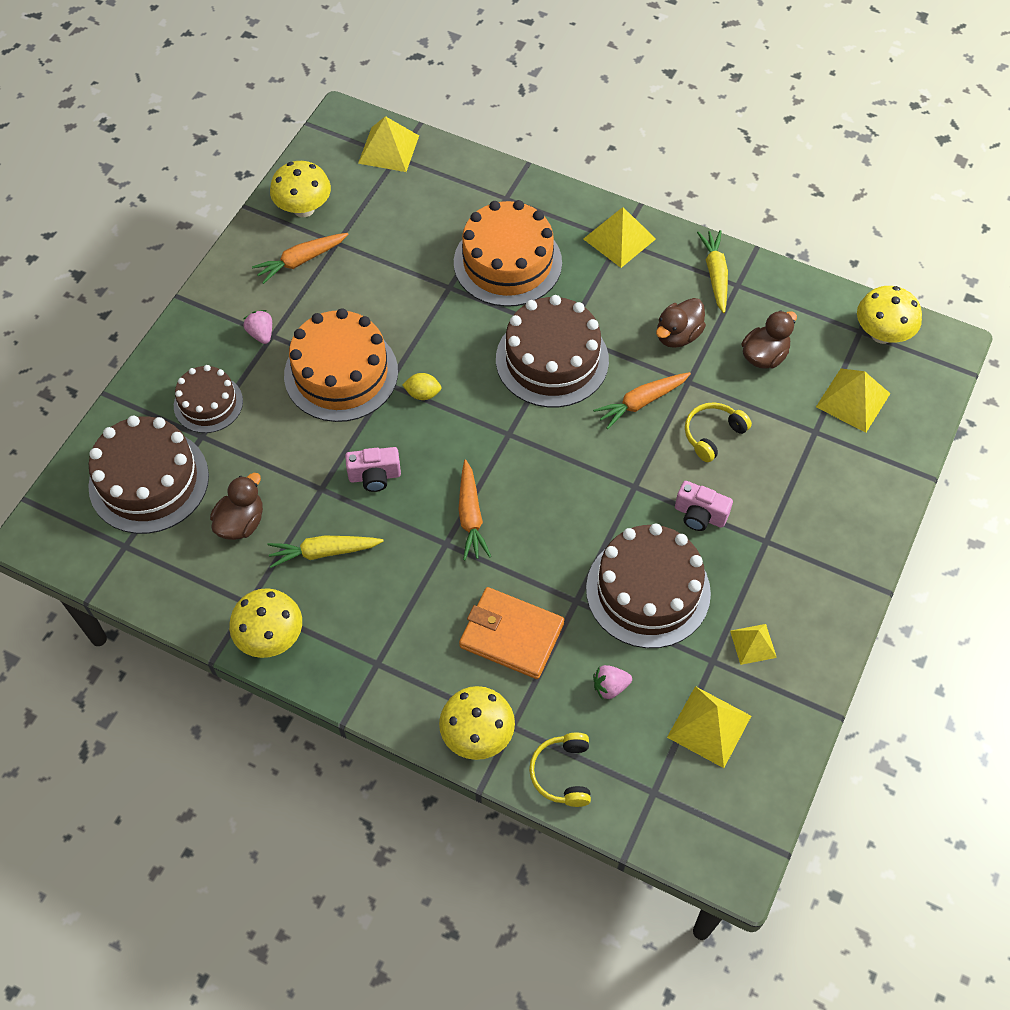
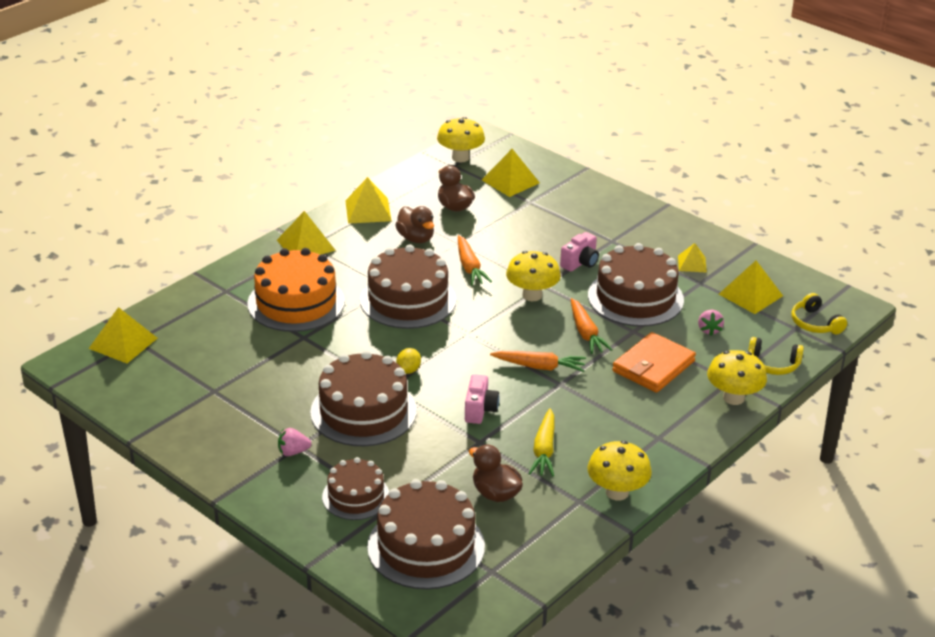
camera: 75 degrees left, 25 degrees down
(301, 261) = (221, 415): orange carrot -> orange carrot (586, 333)
(304, 209) = (159, 404): yellow mushroom -> yellow mushroom (532, 295)
(341, 373) = (363, 411): orange cake -> brown cake
(713, 434) = (513, 243): yellow headphones -> yellow headphones (815, 323)
(715, 274) = (368, 210): yellow carrot -> yellow pyramid

